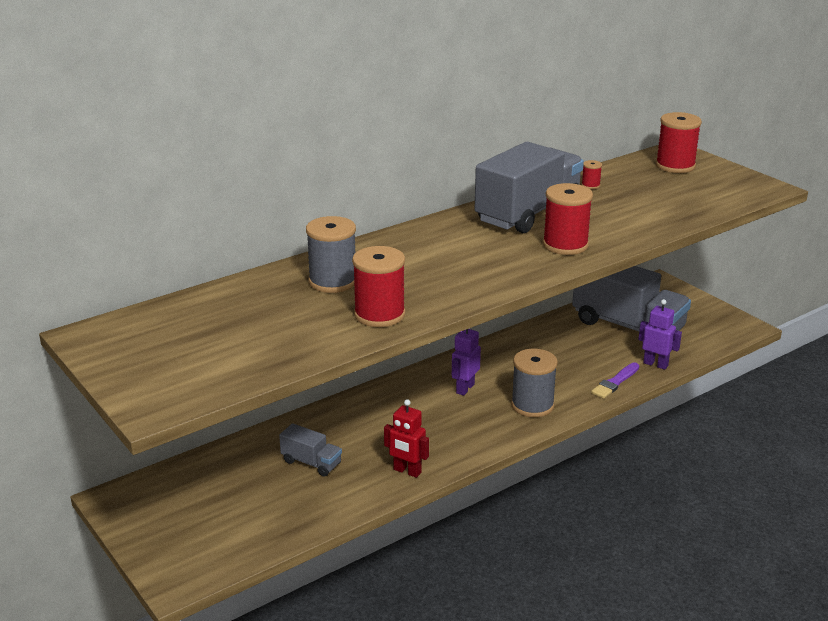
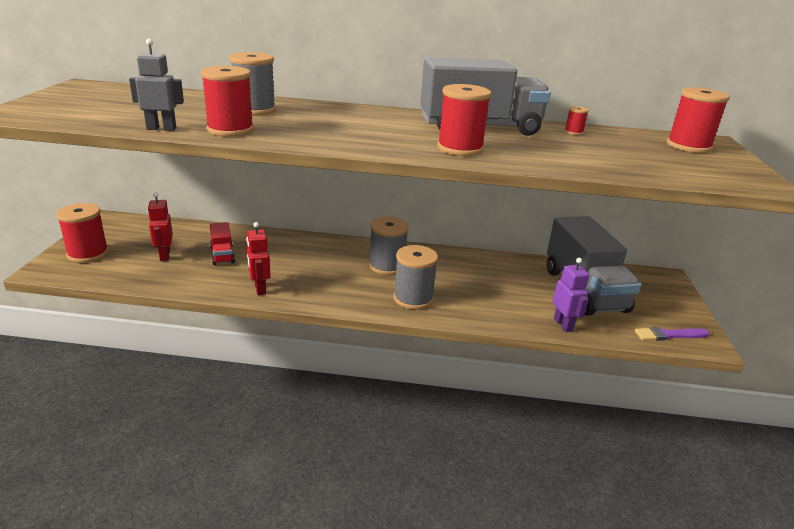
camera: 40 degrees right, 0 degrees up
(180, 542) = (88, 254): none -> red spool
(260, 496) = (164, 255): none -> red robot
(311, 463) = (222, 255): grey truck -> red truck
(328, 344) = (161, 128): none -> grey robot
(465, 388) = (387, 266): purple robot -> grey spool
(615, 382) = (505, 318): purple brush -> purple brush (669, 335)

